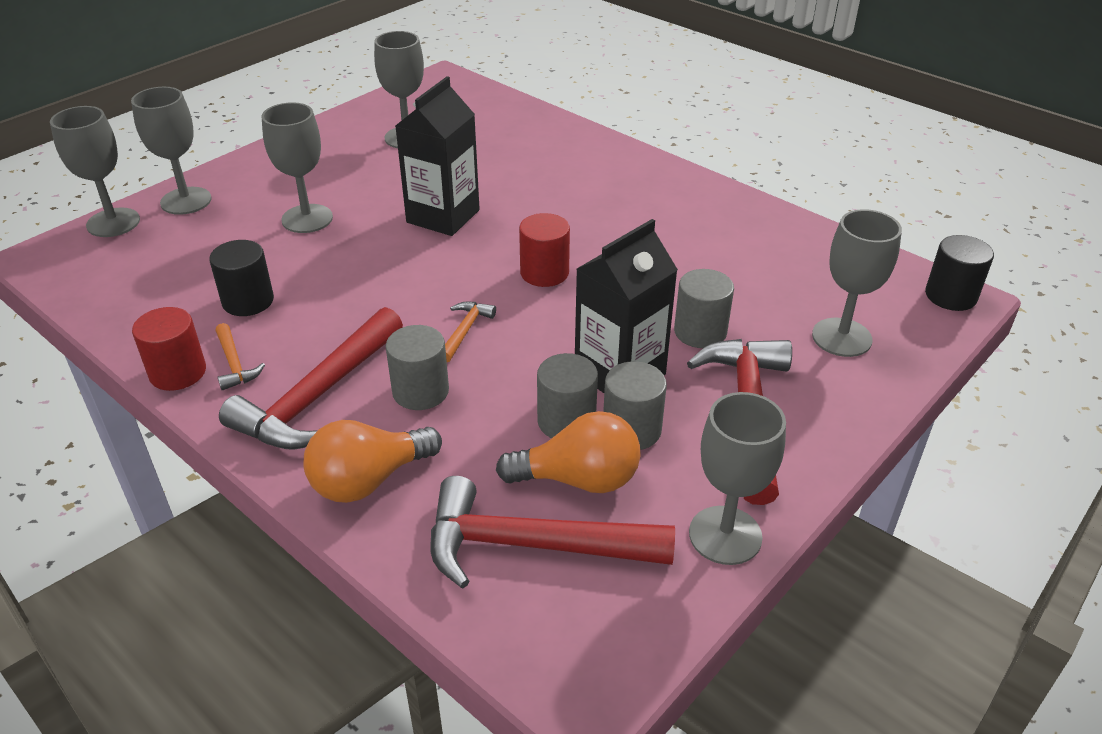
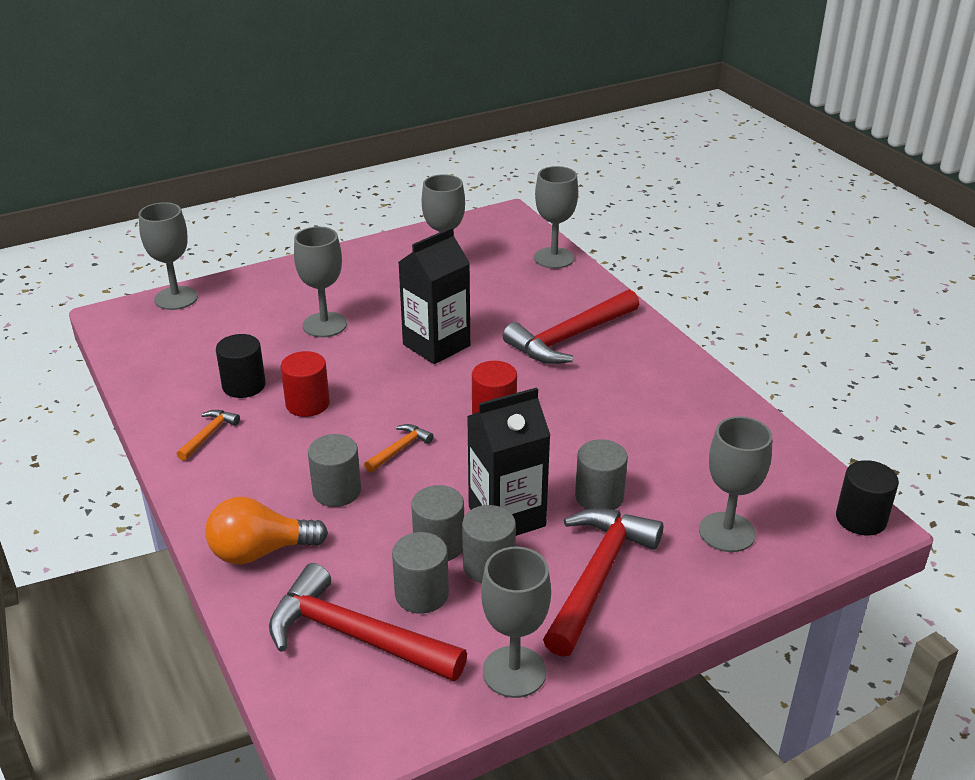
camera: 20 degrees right, 5 degrees down
(178, 372) = (164, 432): red cylinder -> red cylinder (307, 404)
(186, 201) = (238, 290): grey goblet -> grey goblet (554, 258)
(234, 364) = (208, 435): orange hammer -> orange hammer turned 150 degrees counterclockwise
(318, 396) = (257, 475): red hammer -> red hammer (570, 337)
(578, 479) = (421, 594): orange light bulb -> grey cylinder

